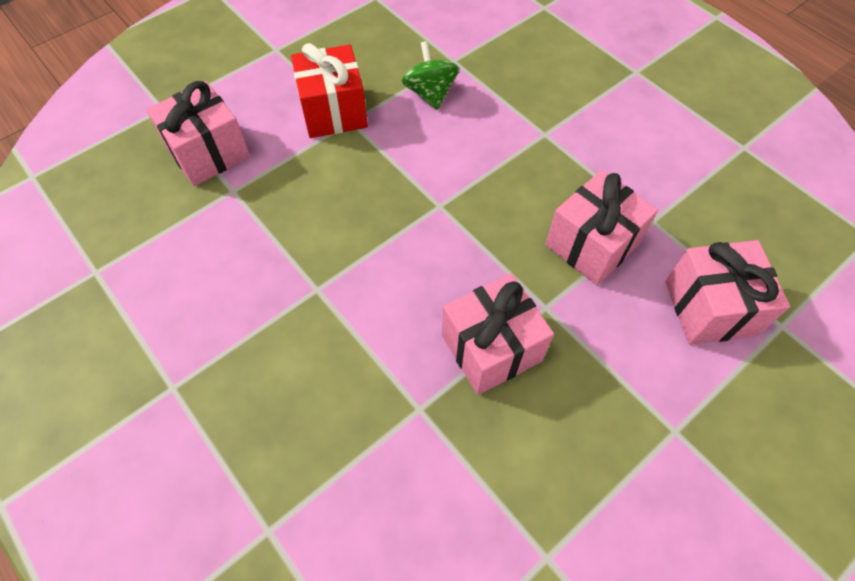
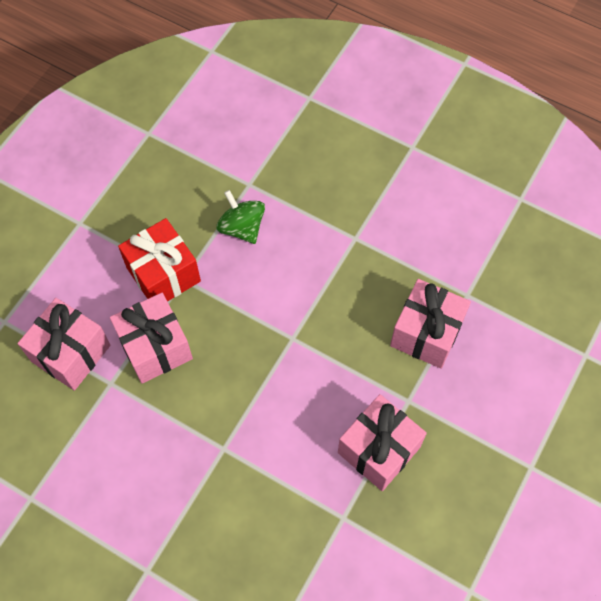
camera: 20 degrees left, 5 degrees up
(709, 308) = (530, 358): pink gift -> pink gift (155, 347)

